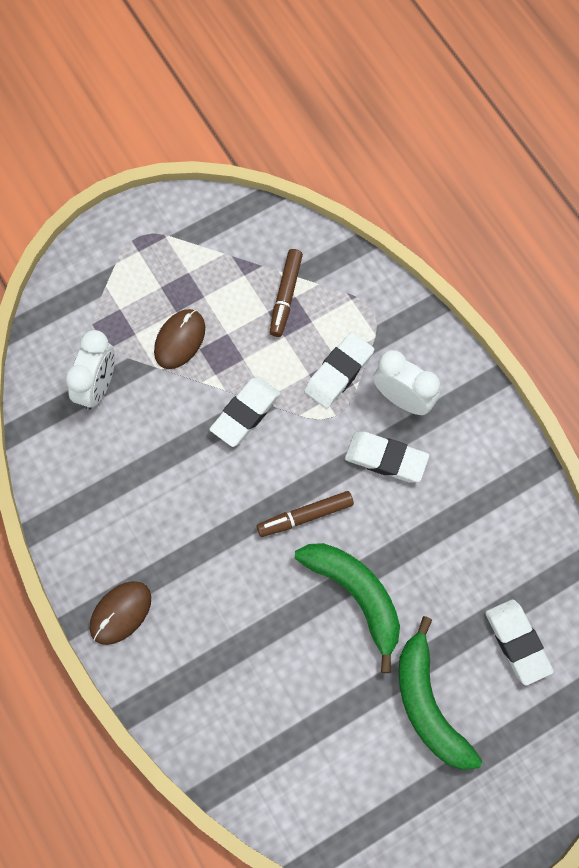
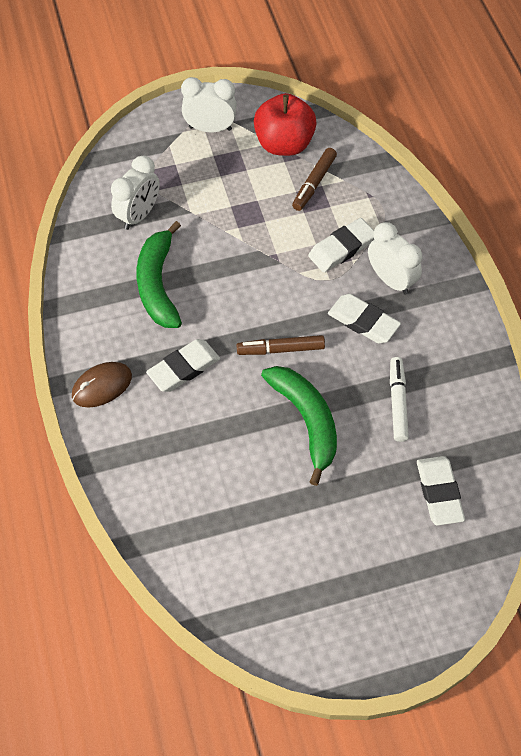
camera: 15 degrees right, 10 degrees down
(146, 251) = (210, 128): none -> white clock
(180, 340) = (217, 196): brown mouse -> none
(237, 252) = (284, 144): none -> red apple
(245, 413) = (254, 261): white eraser -> white eraser (184, 368)
(428, 705) = (344, 523): green banana -> green banana (158, 284)
(448, 547) = (398, 402): none -> white marker

